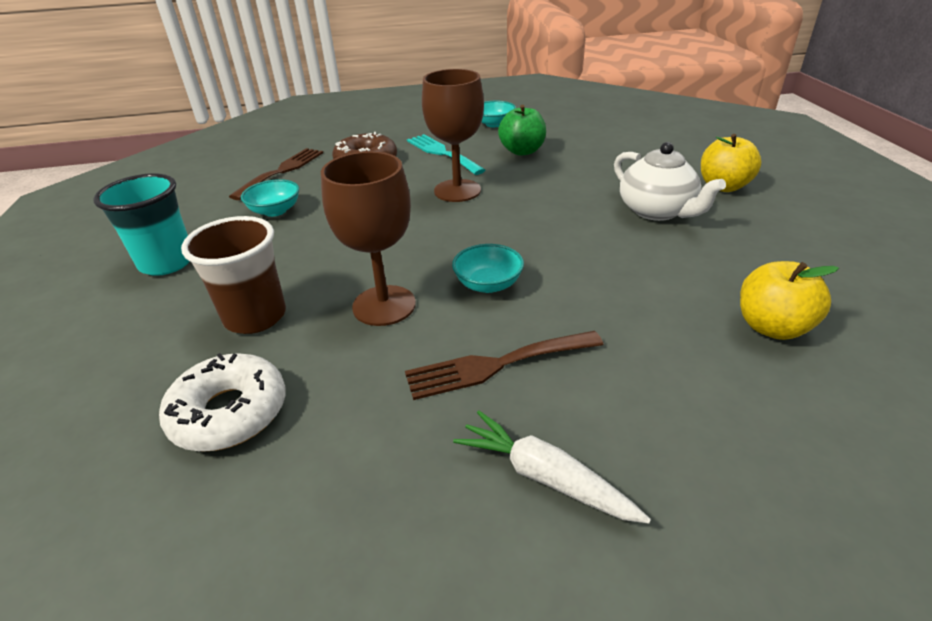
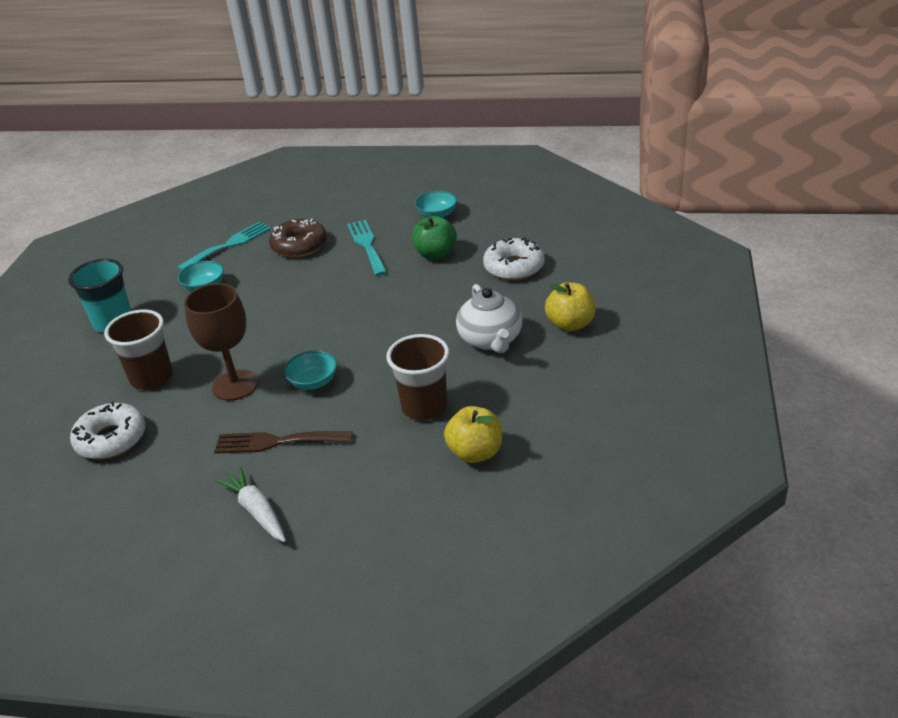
camera: 20 degrees right, 0 degrees up
(282, 171) = (229, 245): brown fork -> turquoise fork
(457, 191) = (351, 290): brown goblet -> none
(612, 151) = (514, 267): none -> white donut
(653, 287) = (424, 407): none -> brown cup

